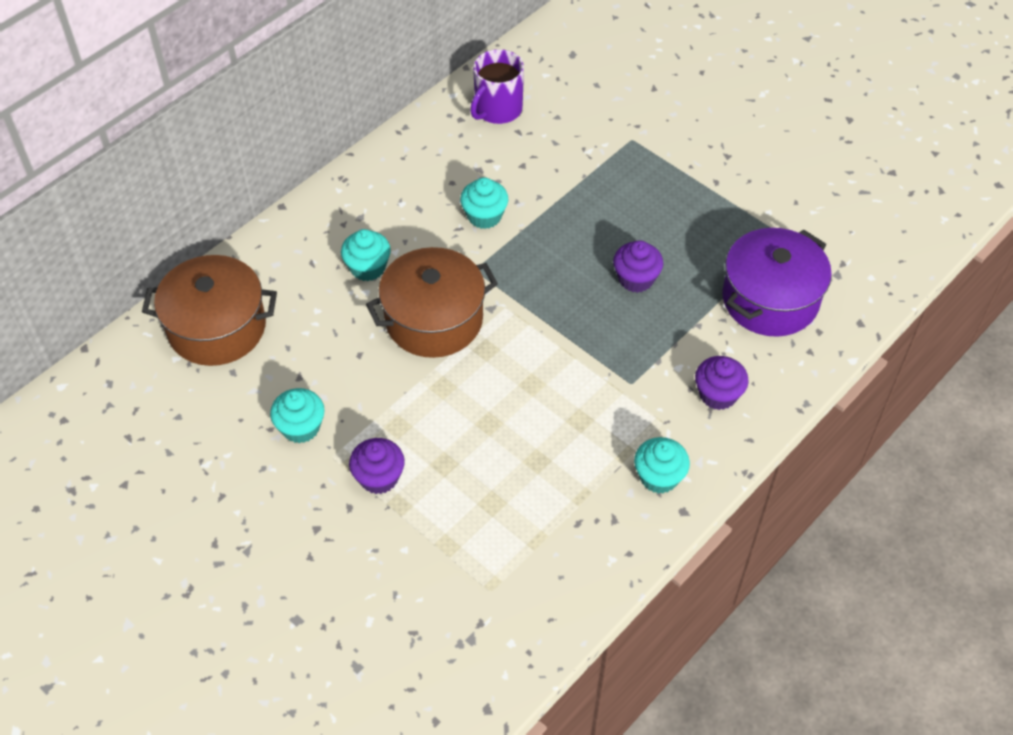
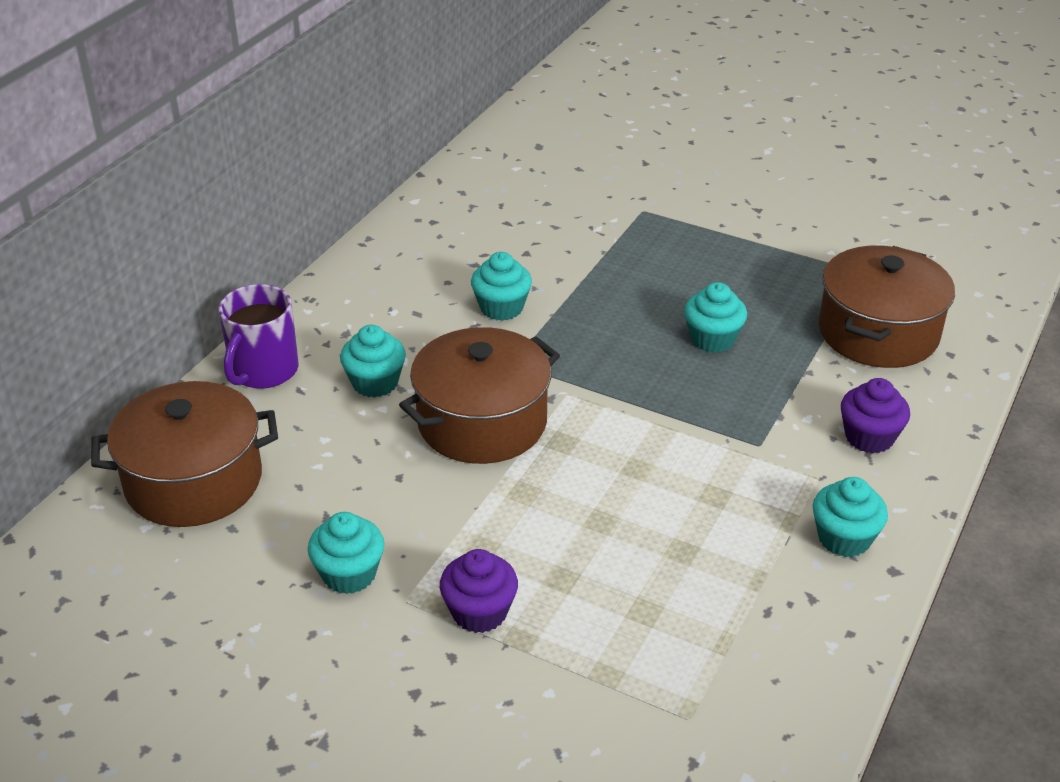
camera: 15 degrees left, 15 degrees down
(497, 109) = (473, 206): purple mug -> purple mug (263, 371)
(636, 279) = (712, 339): purple cupcake -> turquoise cupcake
(770, 299) = (878, 333): purple pot -> brown pot

